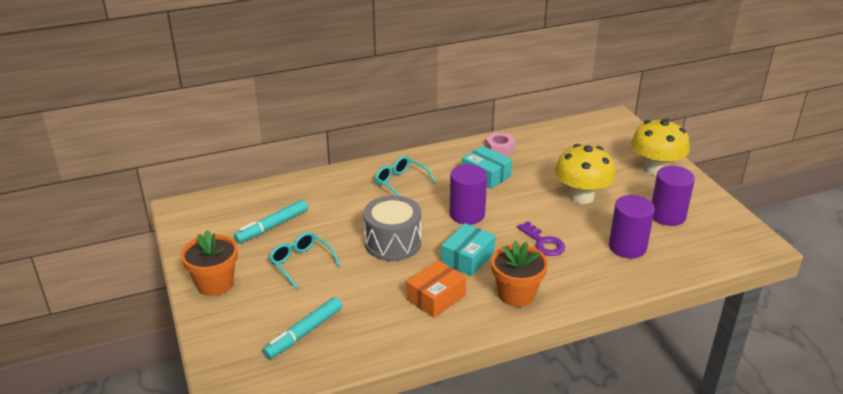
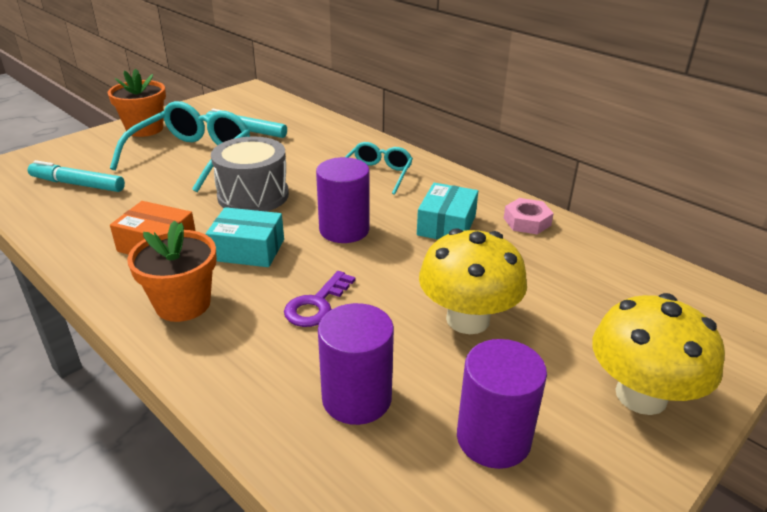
camera: 65 degrees right, 0 degrees up
(301, 263) = (192, 157): turquoise glasses -> turquoise glasses, size x1.77

